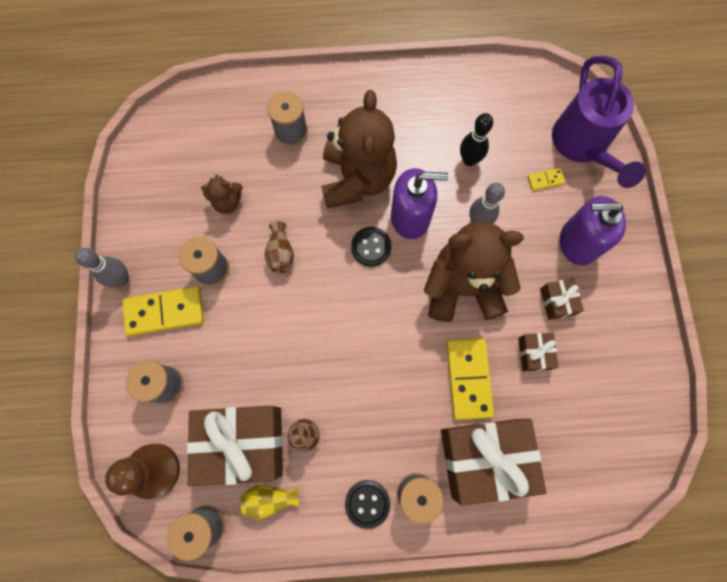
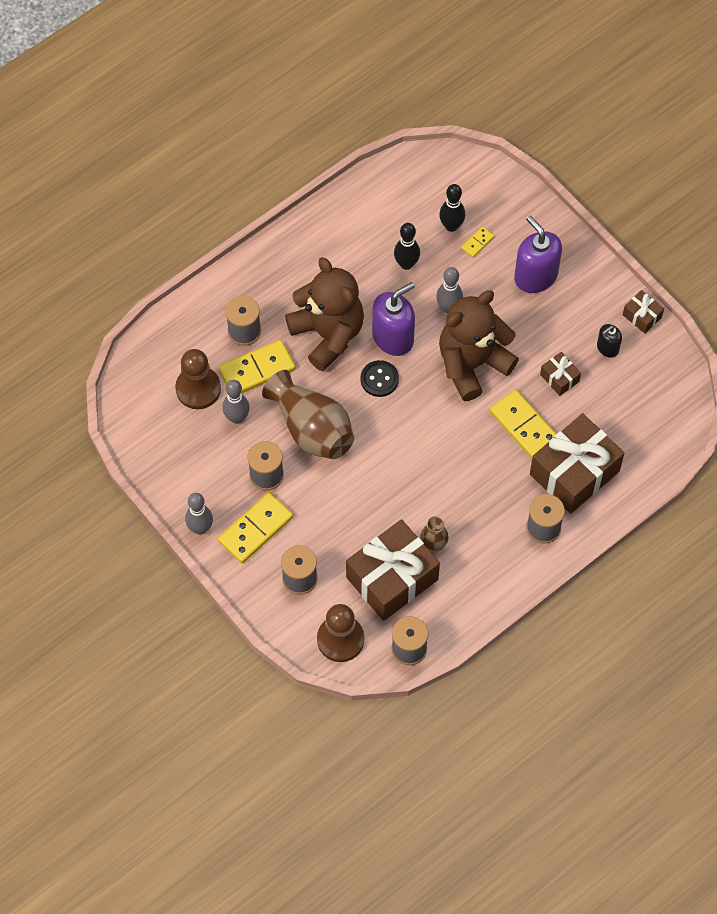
camera: 35 degrees left, 10 degrees down
(216, 157) = (198, 389): none -> brown pawn
(227, 202) = (237, 417): brown teddy bear -> grey bowling pin
(269, 499) = (441, 600): yellow vase -> none
(276, 171) = (257, 370): none -> yellow domino
(280, 253) = (312, 429): brown vase -> brown vase, size x2.15
(367, 503) = (513, 557): black button -> none
(532, 151) = (451, 226): none -> black bowling pin
(557, 301) = (550, 330): brown gift -> brown gift (642, 316)
(577, 243) = (535, 276): purple soap dispenser -> purple soap dispenser turned 90 degrees clockwise
(582, 146) = (487, 198): purple watering can -> none
(600, 354) = (607, 348): none -> black soap dispenser

